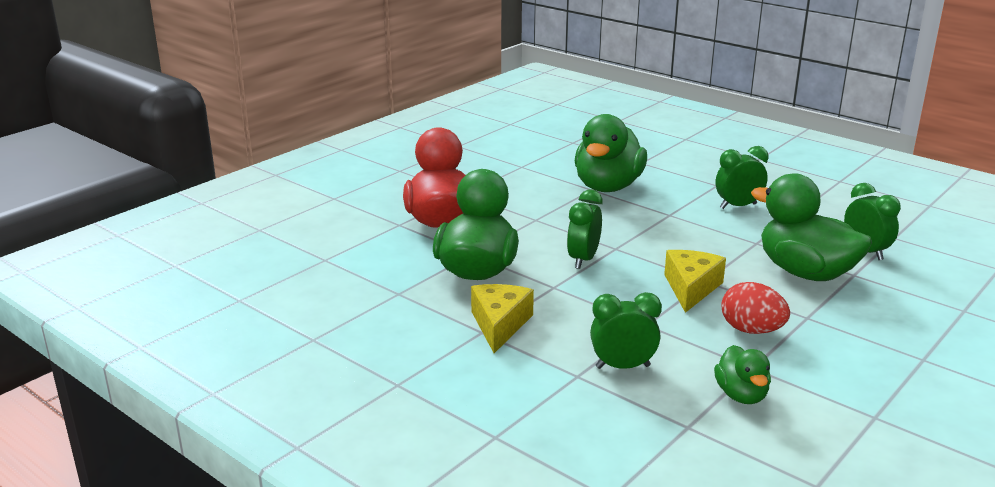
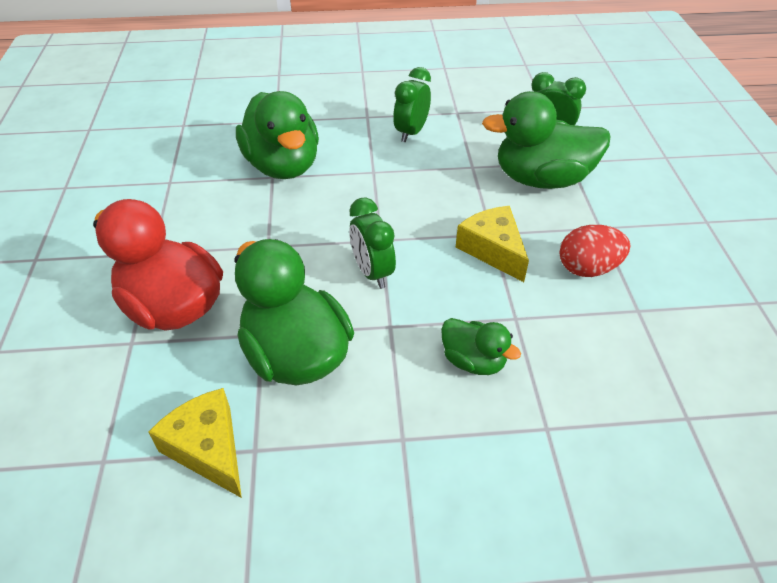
camera: 45 degrees left, 20 degrees up
(499, 324) = (406, 415): yellow cheese -> yellow cheese (208, 448)
(622, 367) = (563, 386): green clock -> none
(741, 395) = (671, 349): green duck -> green duck (473, 361)

